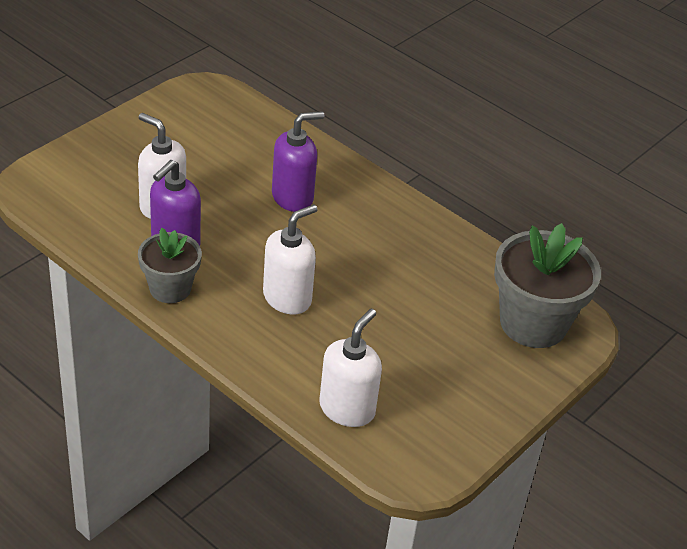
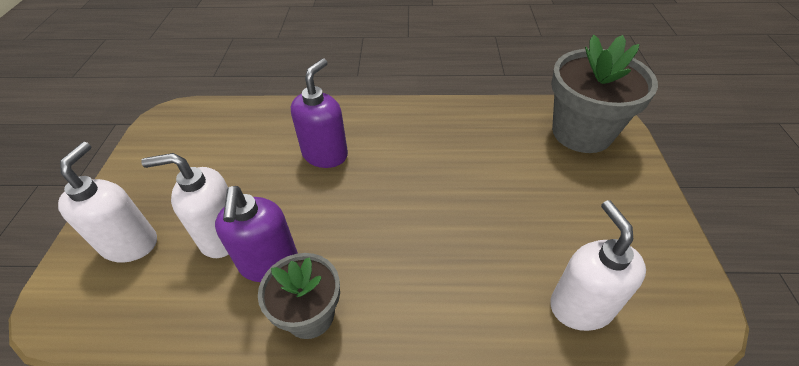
camera: 35 degrees left, 5 degrees up
(287, 298) = (416, 241): white soap dispenser -> white soap dispenser (130, 244)

